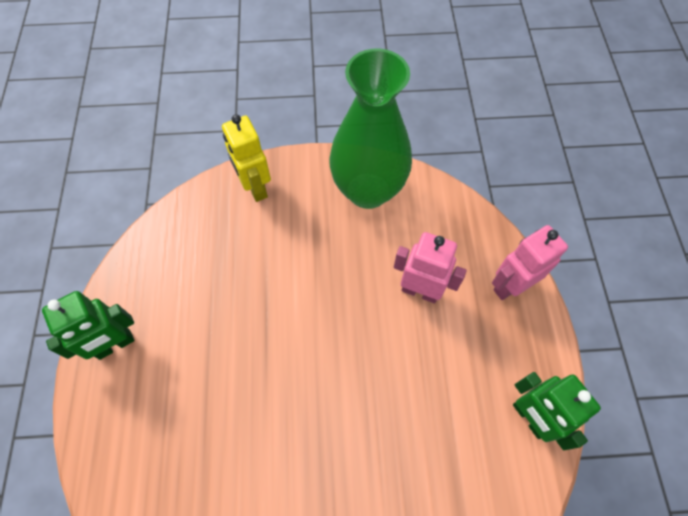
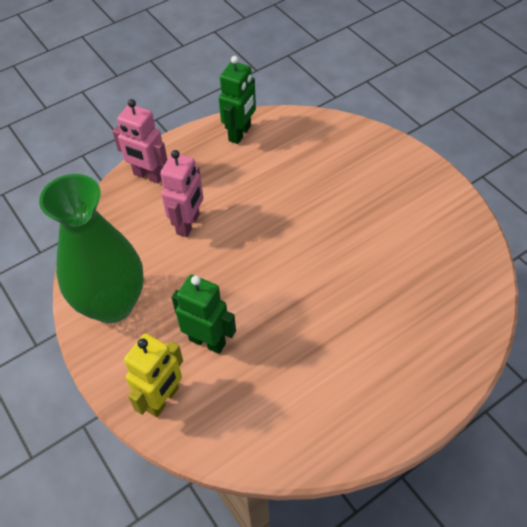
camera: 120 degrees left, 10 degrees down
(115, 345) = (388, 407): green robot -> green robot (207, 341)
(420, 291) = (188, 224): pink robot -> pink robot turned 150 degrees counterclockwise

